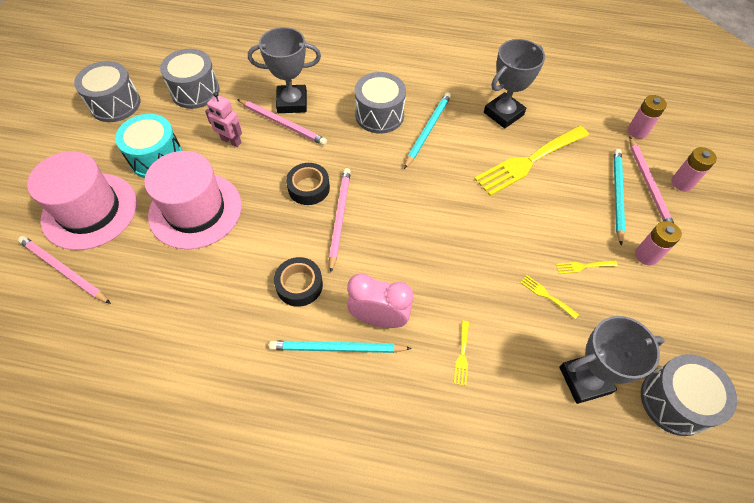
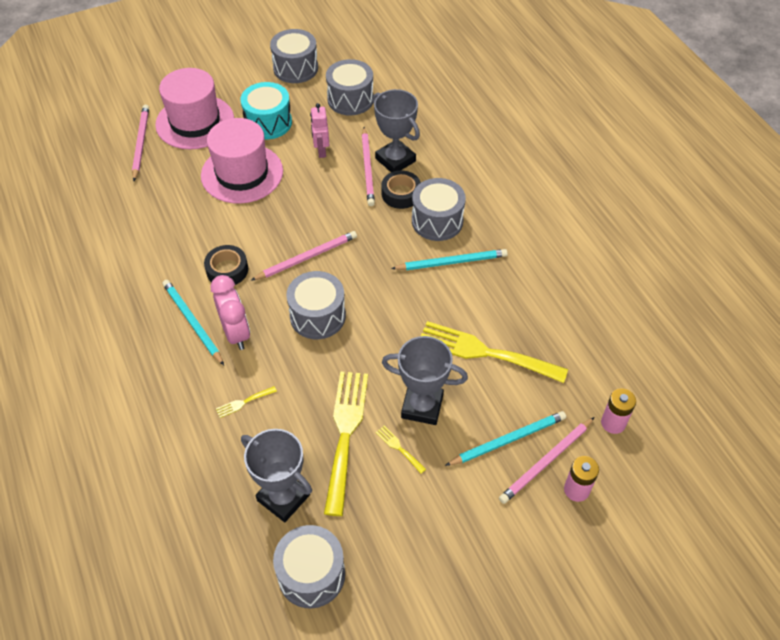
camera: 55 degrees right, 5 degrees down
(309, 188) = (318, 222): black tape -> black tape (401, 194)
(410, 246) = (317, 316): none -> grey drum
(503, 114) = (527, 305): grey trophy -> grey trophy (422, 406)
(546, 295) = (345, 433): yellow fork -> yellow fork, size x2.50
(646, 255) = (454, 493): pink battery -> none

